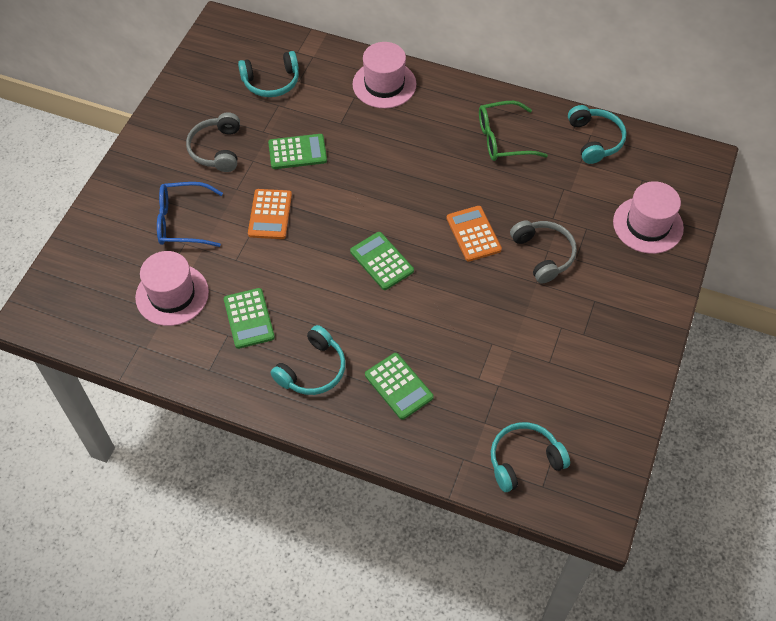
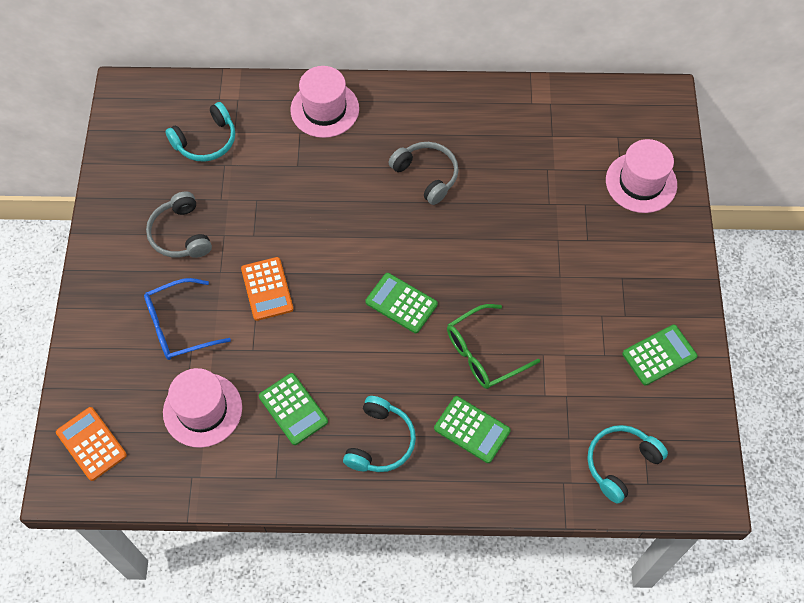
camera: 20 degrees left, 5 degrees up
(297, 152) = (266, 211): green calculator -> green calculator (659, 355)
(473, 234) = (479, 245): orange calculator -> orange calculator (91, 444)
(503, 139) = (467, 134): green glasses -> green glasses (483, 353)
(543, 254) = (555, 245): grey headphones -> grey headphones (427, 175)
(595, 140) = (557, 108): turquoise headphones -> none

